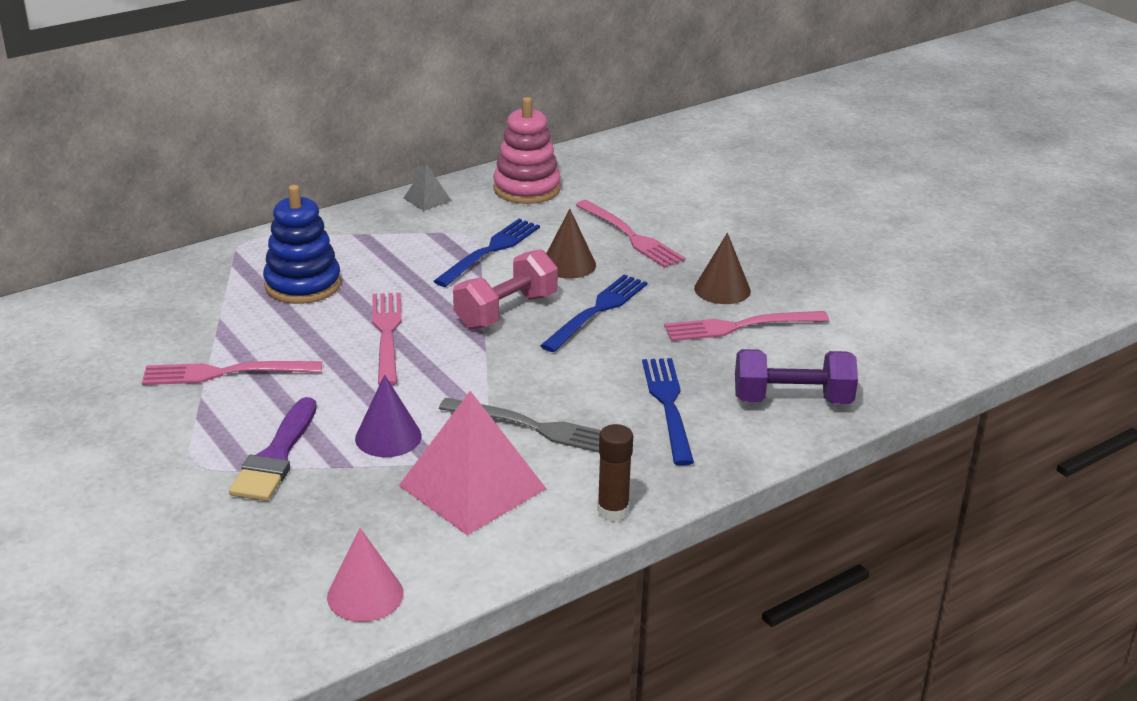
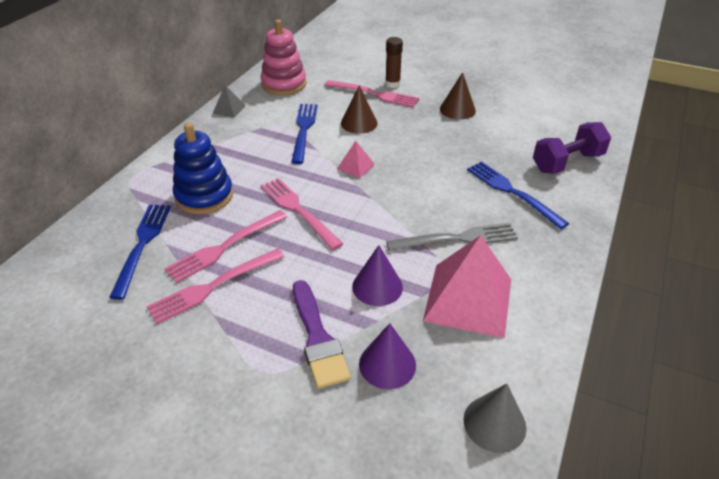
camera: 30 degrees left, 10 degrees up
(318, 505) = (387, 364): none -> purple cone
(365, 595) = (494, 423): pink cone -> grey cone
(506, 311) = (355, 166): pink dumbbell -> pink pyramid
(597, 310) = (407, 146): blue fork -> blue fork (142, 244)
(613, 511) = (563, 277): brown glue stick -> brown glue stick (392, 84)
(739, 326) = (491, 129): pink fork -> pink fork (224, 247)

